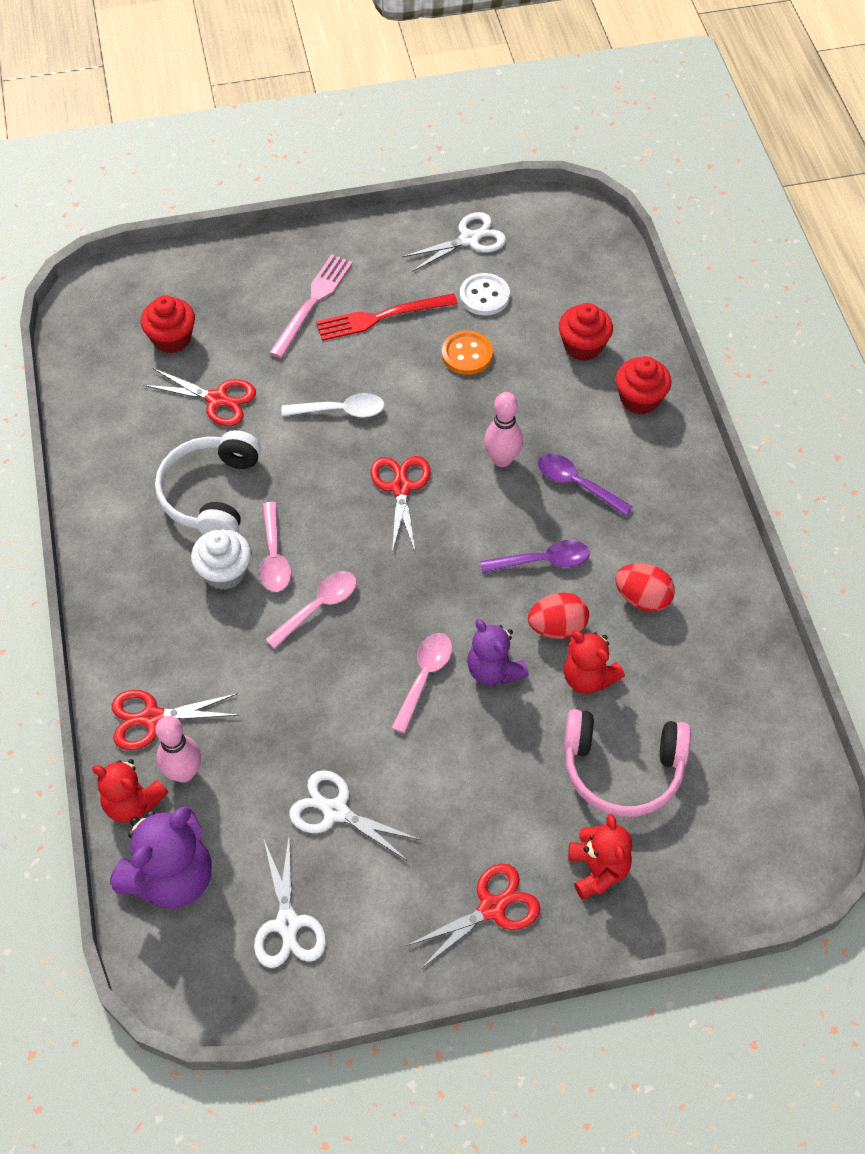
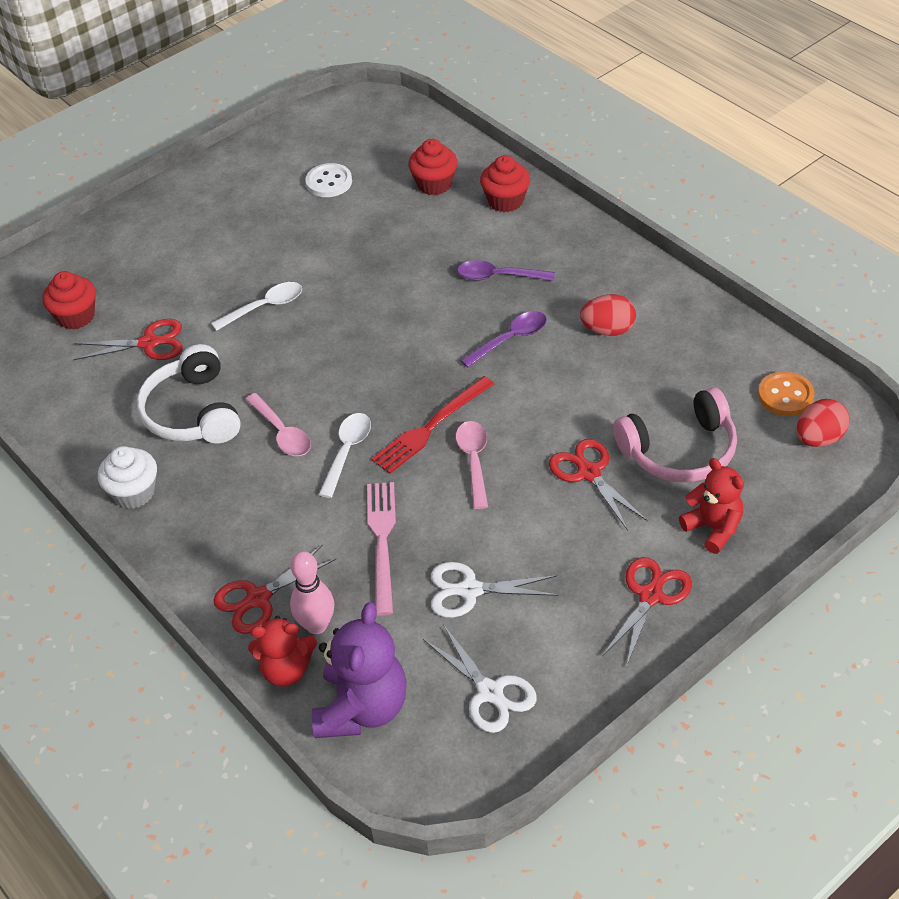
camera: 25 degrees left, 10 degrees down
(224, 572) = (246, 463): white cupcake -> white cupcake (134, 492)
(313, 302) = (185, 242): pink fork -> pink fork (382, 541)
(318, 607) = (347, 452): pink spoon -> white spoon
(381, 317) = (252, 229): red fork -> red fork (430, 427)
(401, 487) = (356, 338): red scissors -> red scissors (588, 473)
(467, 354) = (343, 226): orange button -> orange button (785, 395)
(469, 239) = (288, 149): white scissors -> none
(494, 670) = (527, 430): purple teddy bear -> none
(502, 459) = (425, 285): pink bowling pin -> none
(557, 627) = (556, 379): red egg -> red egg (819, 438)
(588, 677) = (606, 401): red teddy bear -> none

